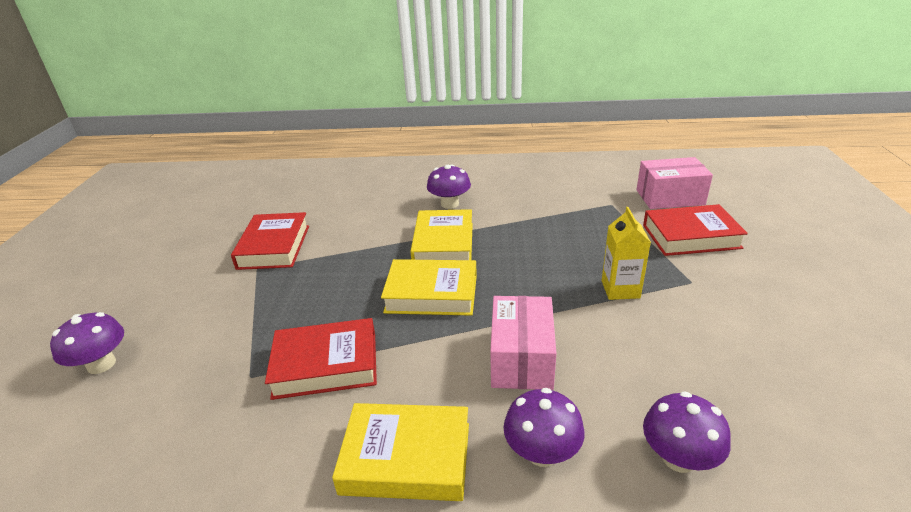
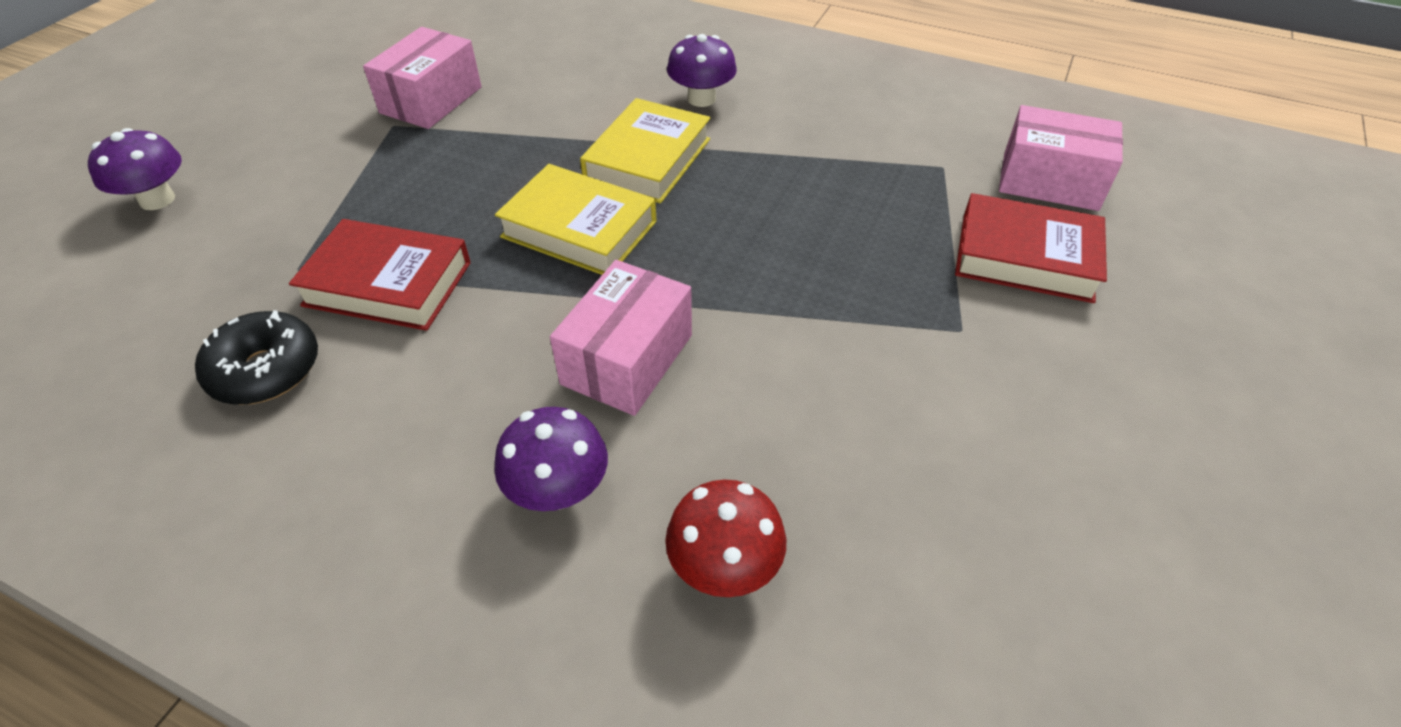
camera: 20 degrees right, 15 degrees up
(273, 451) = (266, 370): none -> black donut
(274, 247) = (431, 100): red book -> pink box
(406, 458) = (399, 434): yellow book -> none
(620, 289) = (843, 306): yellow carton -> none
(678, 458) = (724, 566): purple mushroom -> red mushroom

